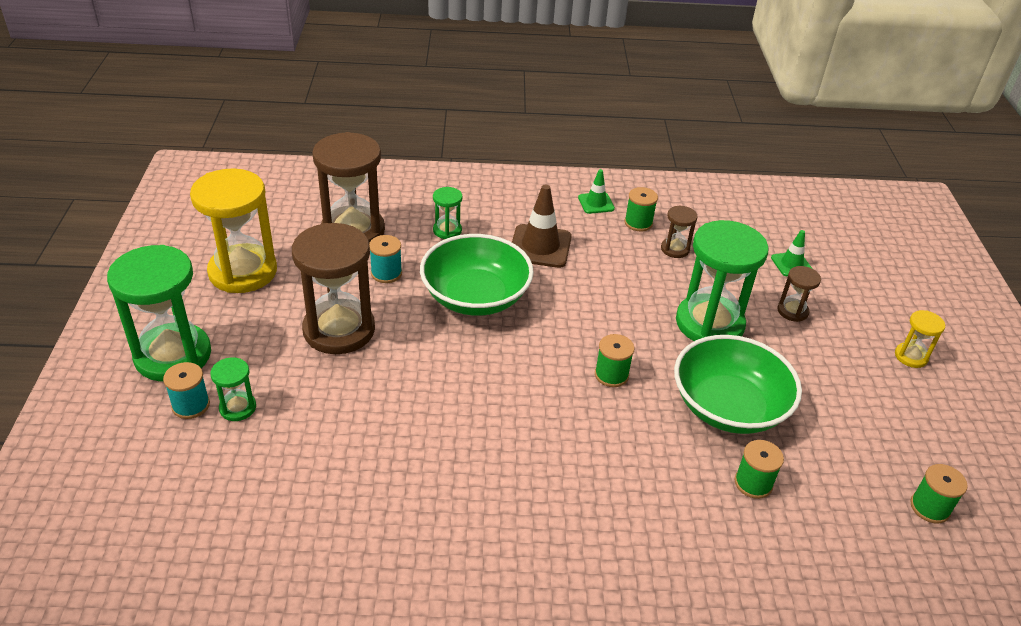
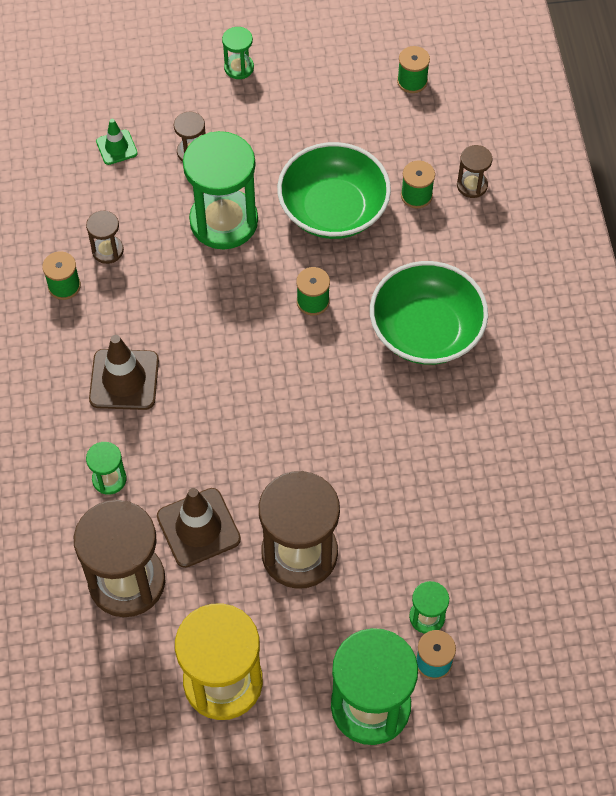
camera: 95 degrees left, 20 degrees up
(386, 273) = (198, 528): turquoise spool -> brown traffic cone
(475, 297) = (222, 432): green bowl -> green bowl (426, 330)
(596, 203) = (31, 330): green traffic cone -> none
(773, 542) = (472, 185): none -> brown hourglass
(911, 356) = (239, 68): yellow hourglass -> green hourglass

